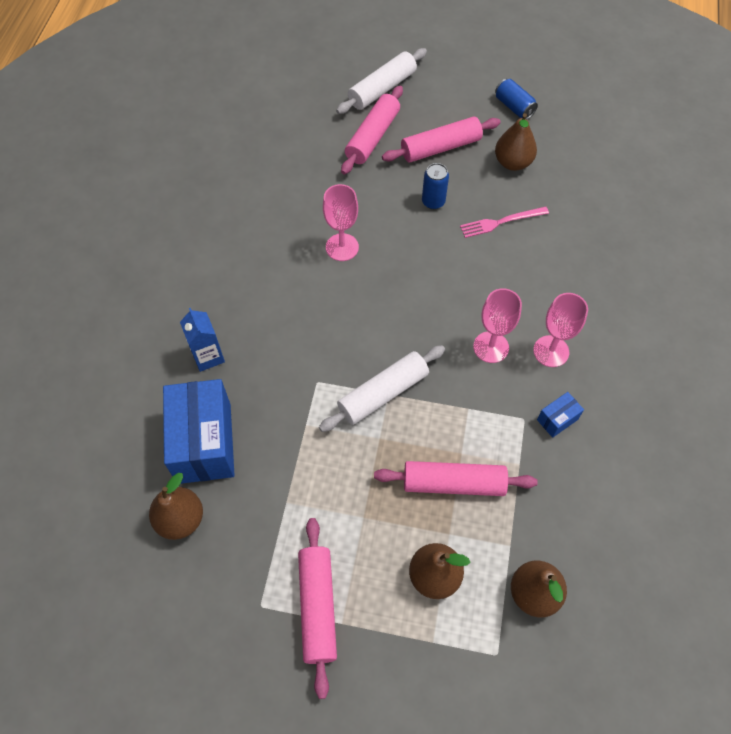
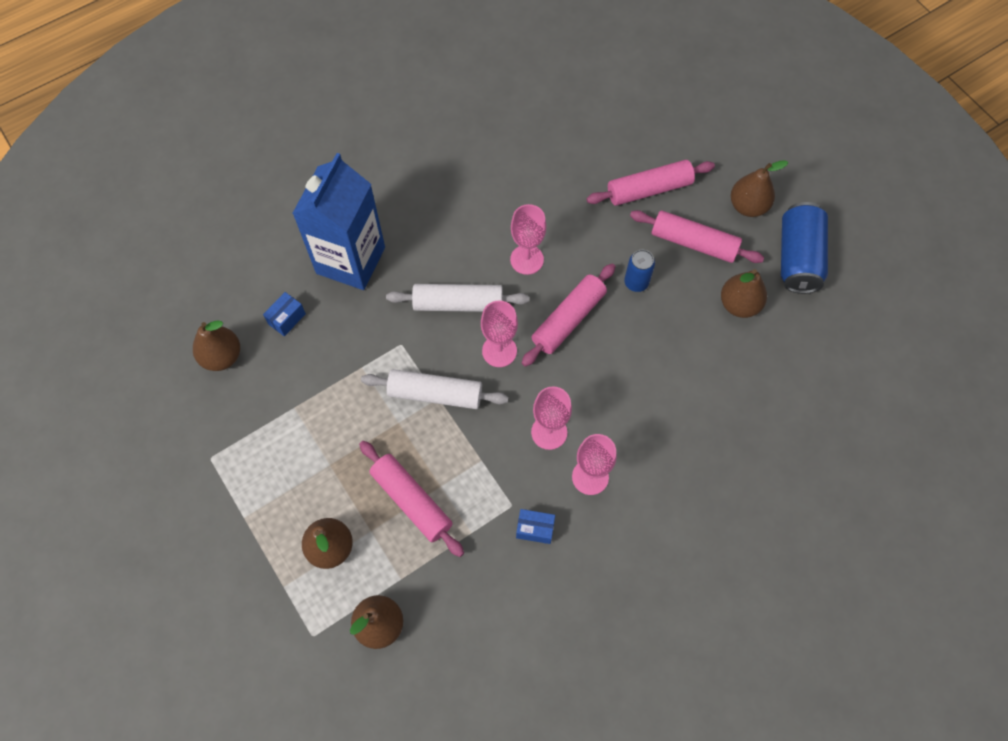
camera: 45 degrees right, 5 degrees up
(204, 443) = (287, 319): blue box -> blue box, size x0.43
(208, 356) = (350, 260): blue carton -> blue carton, size x2.14
(318, 607) = (241, 493): pink rolling pin -> pink rolling pin (568, 319)
(382, 89) = (703, 154): white rolling pin -> white rolling pin (458, 303)
(394, 324) = (499, 351): none -> pink goblet
(447, 99) = (748, 206): none -> brown pear
(501, 222) = (671, 344): pink fork -> none
(514, 107) = (798, 258): blue can -> blue can, size x1.75

